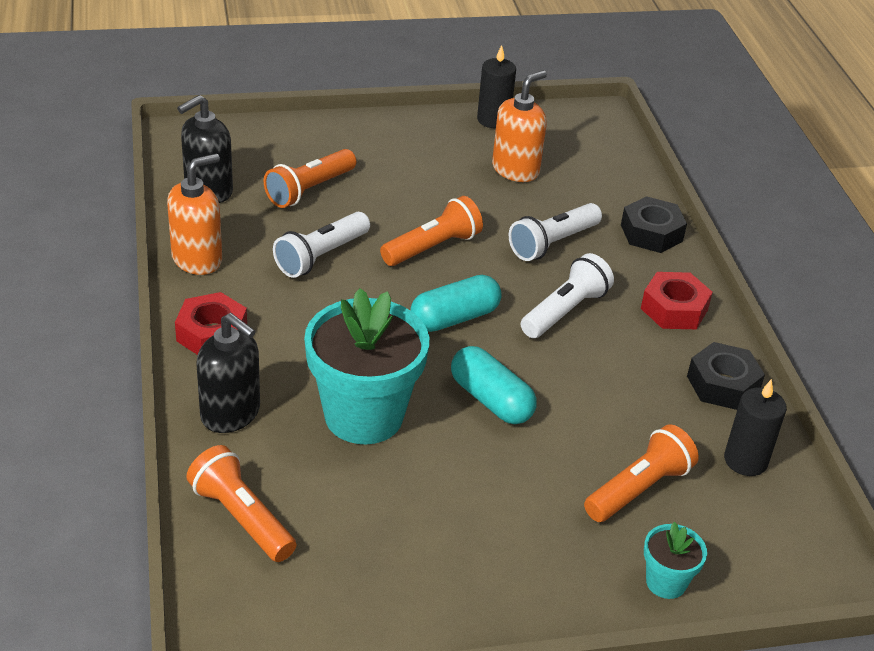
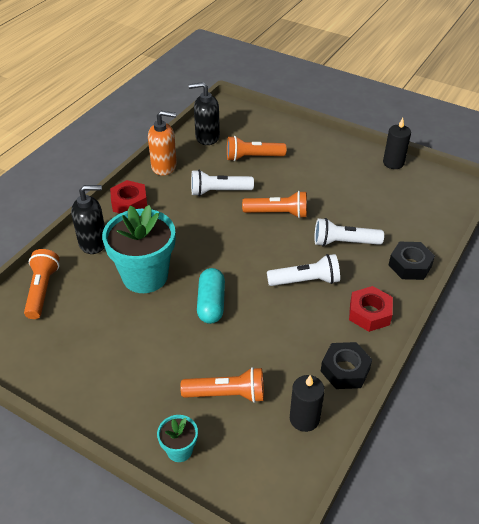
camera: 45 degrees right, 5 degrees up
(231, 414) = (93, 242): black soap dispenser -> black soap dispenser turned 90 degrees counterclockwise
(454, 318) = (244, 254): turquoise capsule -> none
(515, 170) = (372, 194): orange soap dispenser -> none

